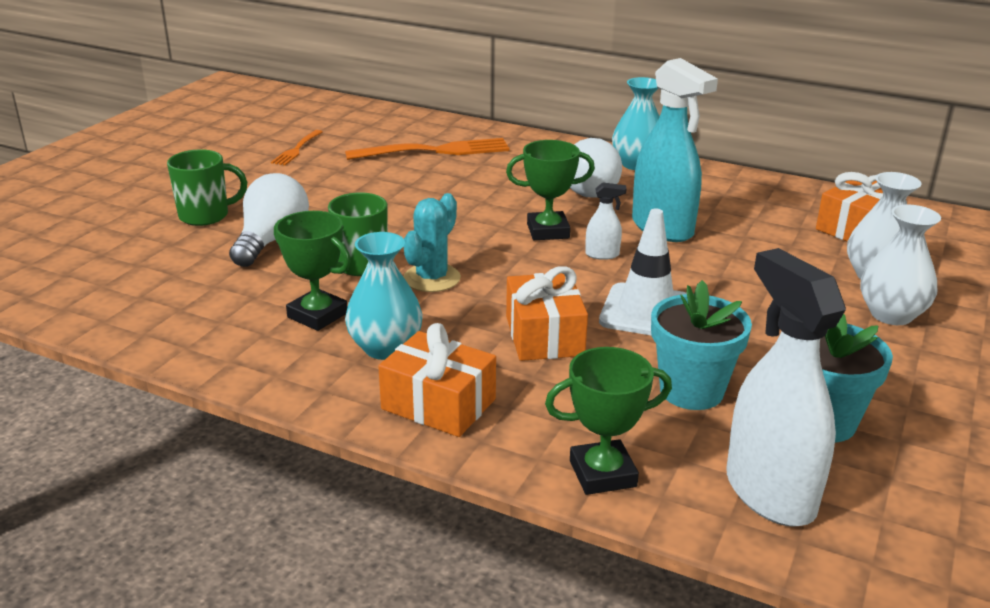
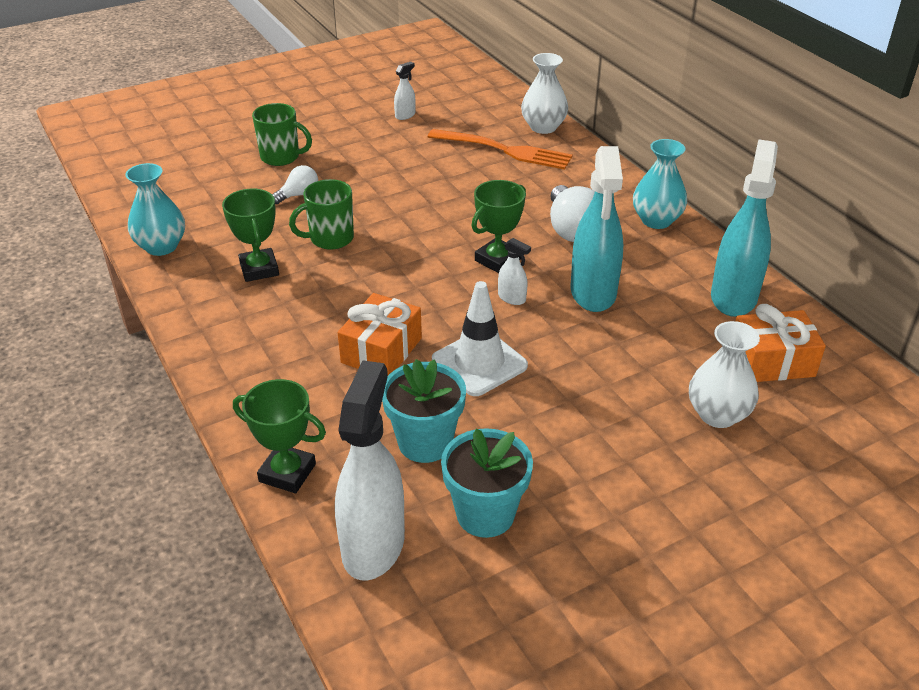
camera: 35 degrees right, 10 degrees up
(272, 241) = (298, 195): white light bulb -> white light bulb, size x0.56
(297, 149) = (405, 115): orange fork -> white spray bottle
(385, 348) = (270, 313): turquoise vase -> turquoise vase (161, 246)
(432, 278) = (364, 269): turquoise cactus -> none
(438, 404) = (252, 372): orange gift -> none
(548, 231) = (497, 260): green trophy -> green trophy turned 75 degrees counterclockwise
(769, 196) = (733, 297): none -> turquoise spray bottle
(891, 314) = (677, 455): white vase -> white vase (543, 127)

